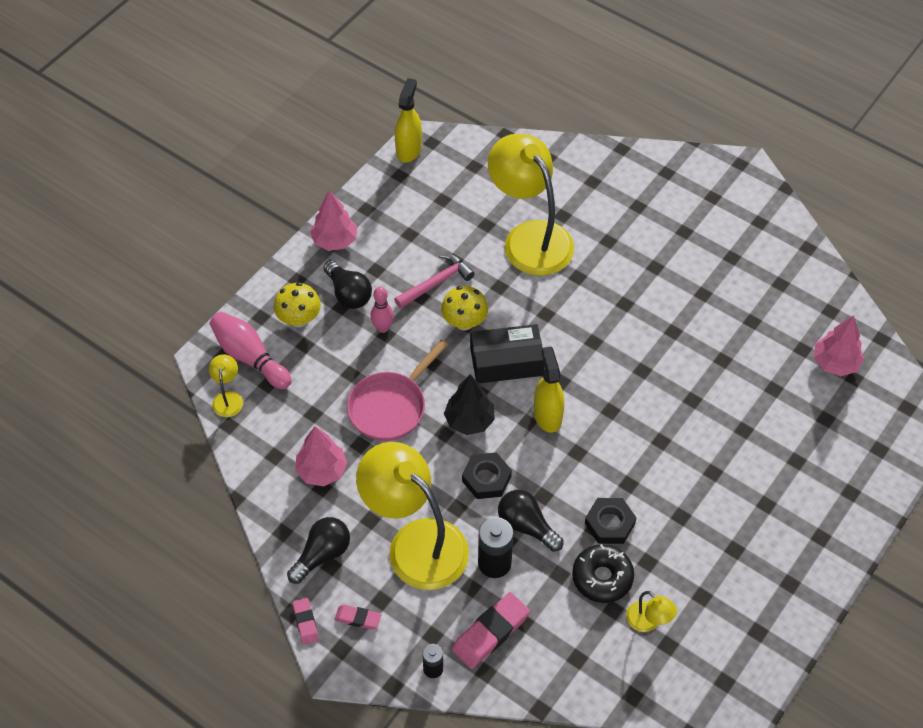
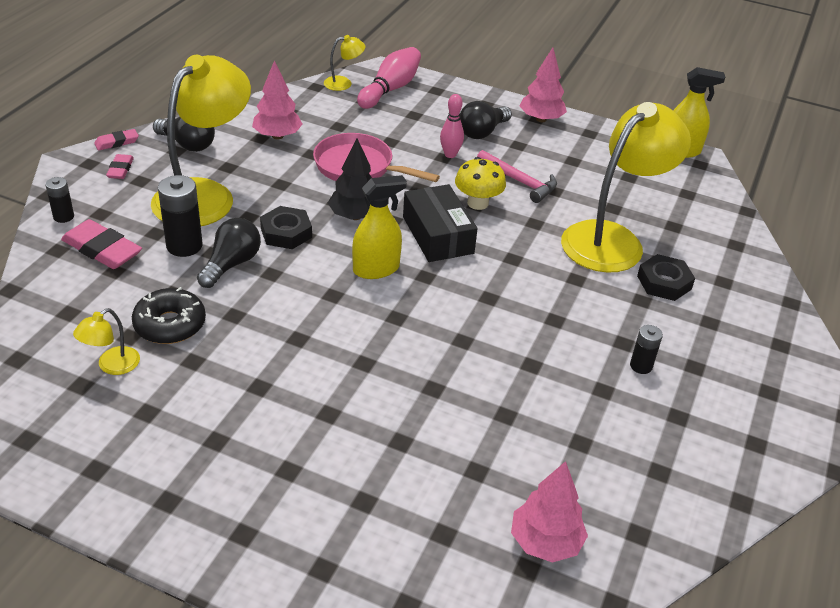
camera: 75 degrees right, 15 degrees down
(299, 319) = (441, 109): yellow mushroom -> none
(609, 523) = (241, 326): black nut -> black nut (664, 282)
(681, 263) = (641, 366): none -> black battery

